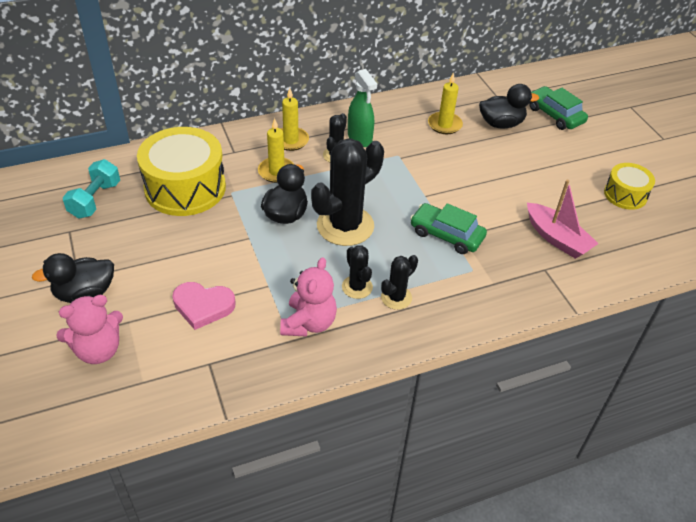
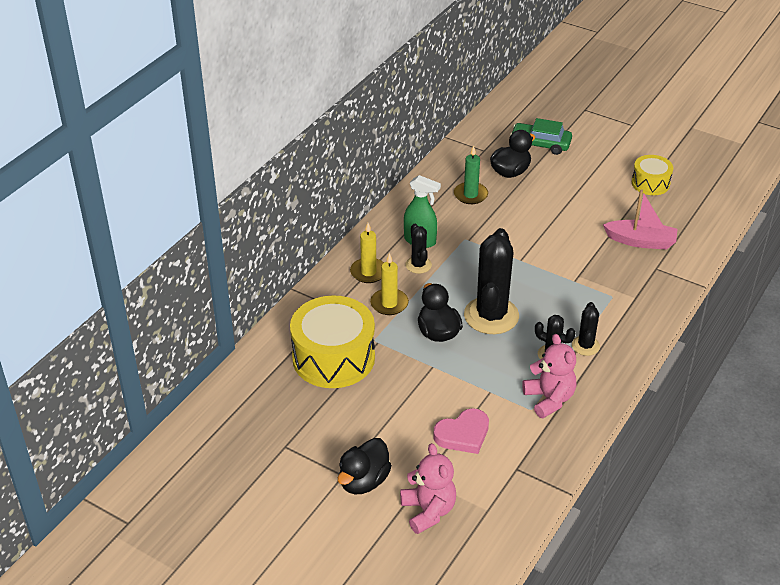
camera: 35 degrees left, 5 degrees down
(95, 200) = (272, 410): turquoise dumbbell -> none
(98, 350) = (428, 511): pink teddy bear -> pink teddy bear turned 45 degrees counterclockwise
(444, 125) = (470, 195): yellow candle -> green candle
(446, 235) = (568, 281): green car -> none

